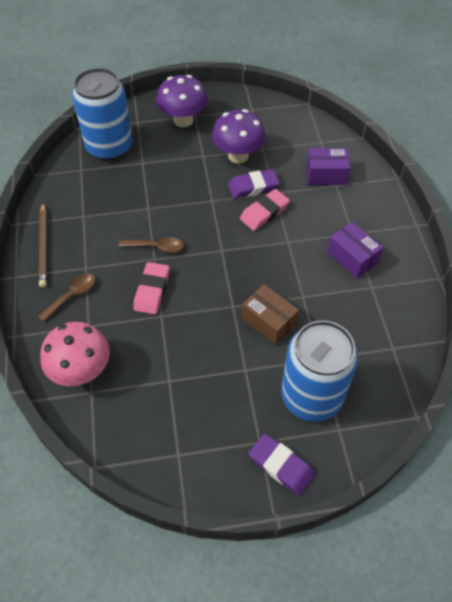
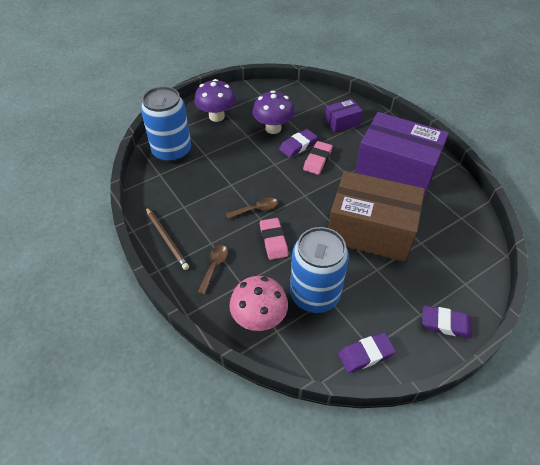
camera: 25 degrees left, 5 degrees down
(167, 459) = (365, 354): none -> purple eraser
(269, 321) = (370, 230): brown box -> brown box, size x2.20
(311, 396) = (433, 269): blue can -> blue can (314, 295)
(352, 257) = (396, 169): purple box -> purple box, size x2.20

